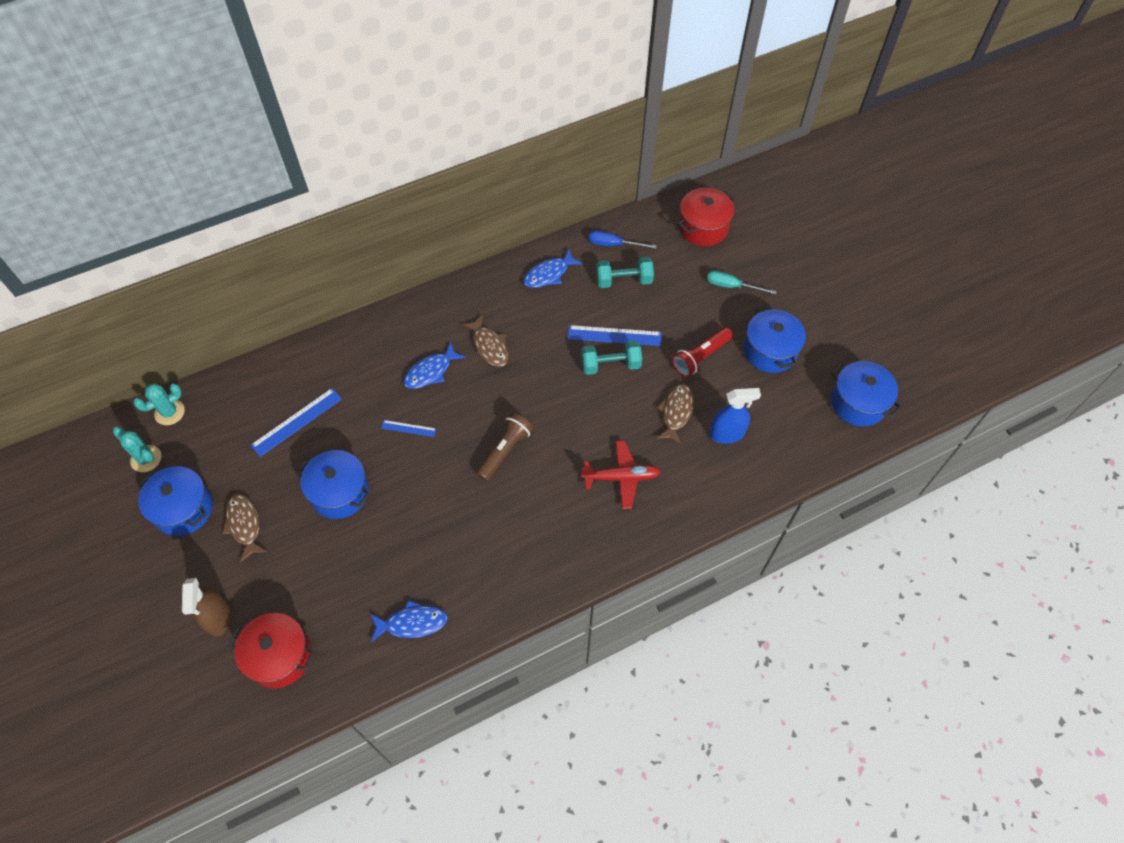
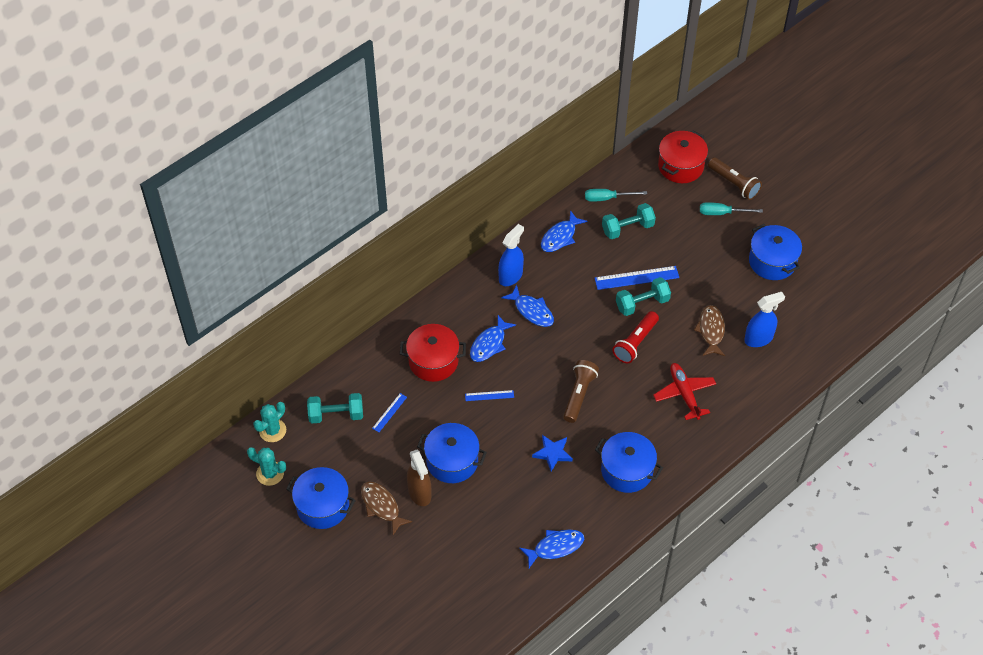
camera: 15 degrees left, 5 degrees down
(218, 618) = (393, 583): brown spray bottle -> brown spray bottle (419, 493)
(241, 411) = (336, 414): none -> turquoise dumbbell
(280, 656) = (457, 599): red pot -> red pot (433, 361)
(296, 422) = (389, 412): blue ruler -> blue ruler, size x0.55
(451, 511) = (552, 453): none -> blue star
(481, 304) = (510, 276): none -> blue spray bottle
(489, 346) = (532, 311): brown fish -> blue fish
(613, 244) = (607, 198): blue screwdriver -> turquoise screwdriver
(622, 477) = (684, 393): red plane -> red plane turned 90 degrees counterclockwise
(700, 357) = (716, 280): red flashlight -> red flashlight (635, 343)
(755, 258) = (734, 184): none -> brown flashlight
(858, 403) = (857, 289): blue pot -> blue pot (627, 470)

